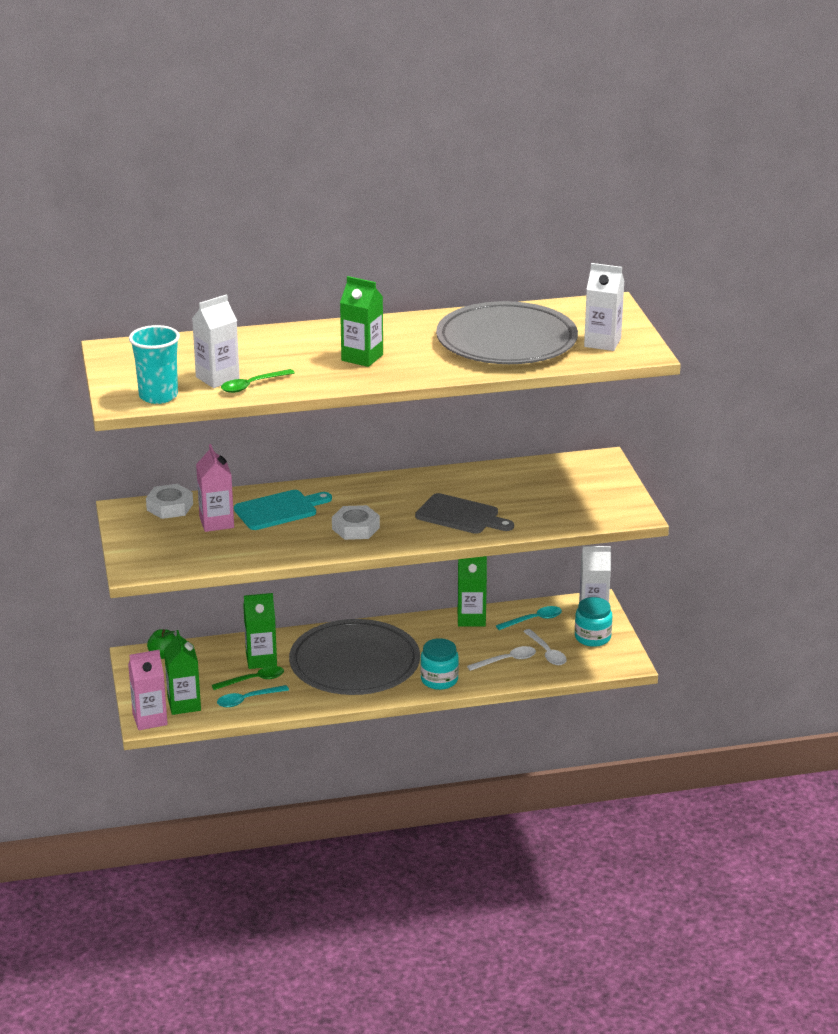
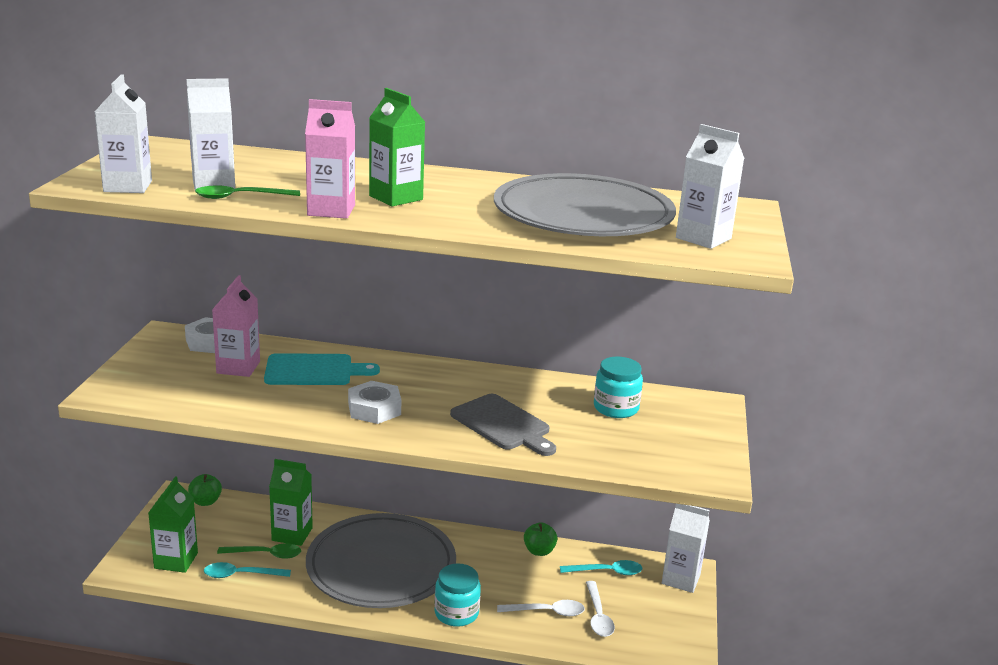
camera: 20 degrees right, 5 degrees down
(150, 719) = (128, 567): pink carton -> pink carton (331, 210)
(158, 396) = (128, 186): turquoise cup -> white carton
(471, 619) = (539, 551): green carton -> green apple
(592, 637) = (662, 612): turquoise jar -> turquoise jar (616, 408)

